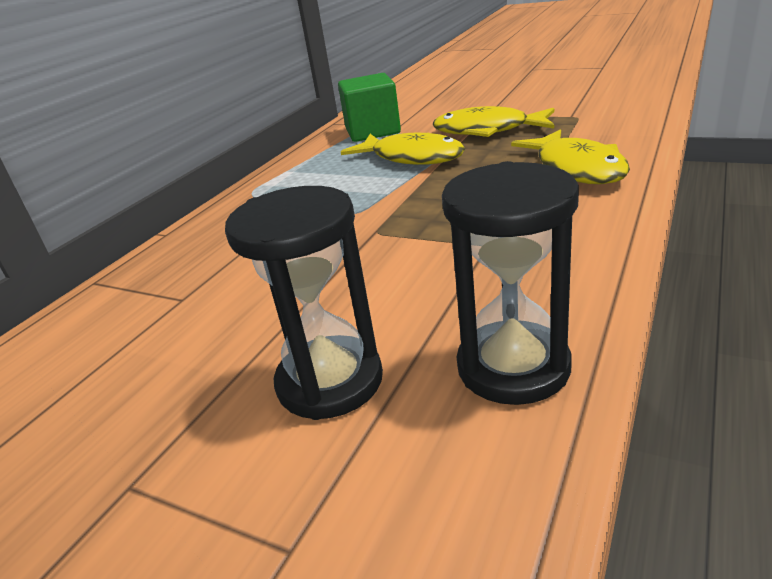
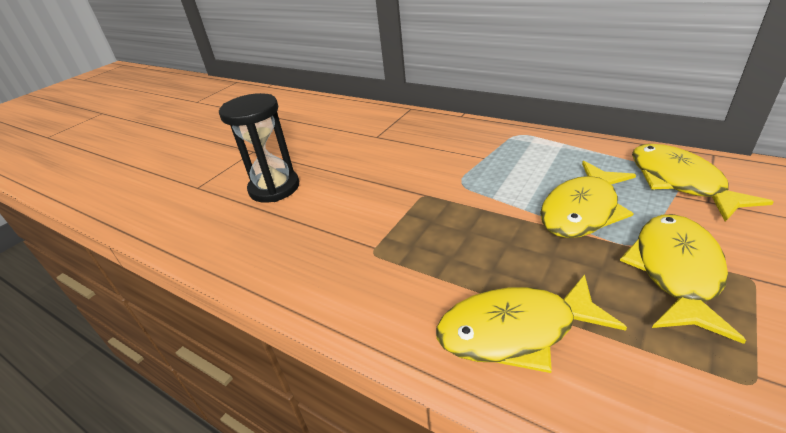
camera: 95 degrees right, 5 degrees up
(372, 131) = (679, 182): green cube -> yellow fish
(513, 367) = (240, 245): black hourglass -> none

